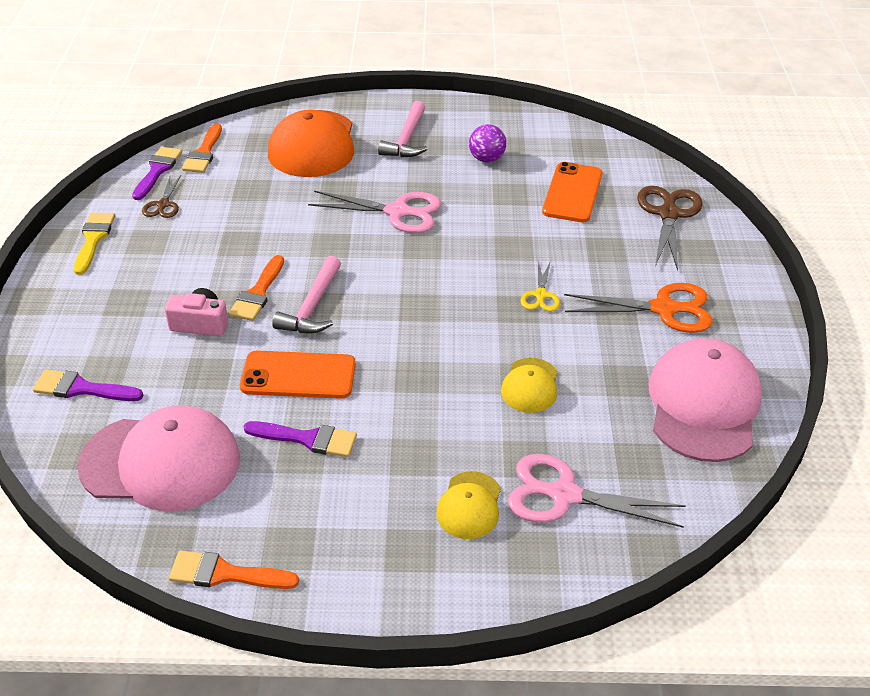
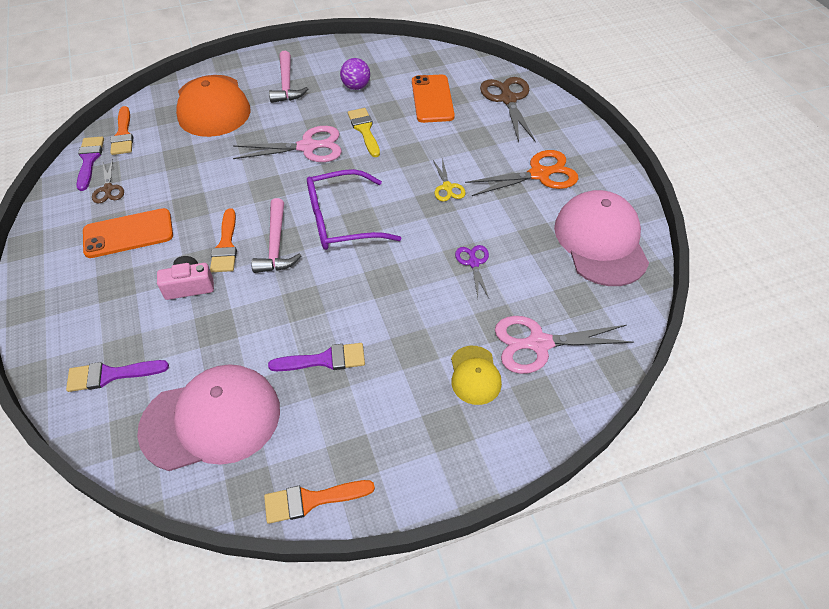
camera: 20 degrees left, 10 degrees up
(93, 239) = (59, 236): yellow brush -> yellow brush (364, 130)
(298, 375) = (292, 307): orange phone -> orange phone (128, 233)
(399, 300) = (342, 220): none -> purple glasses
(530, 385) = (473, 263): yellow cap -> purple scissors

